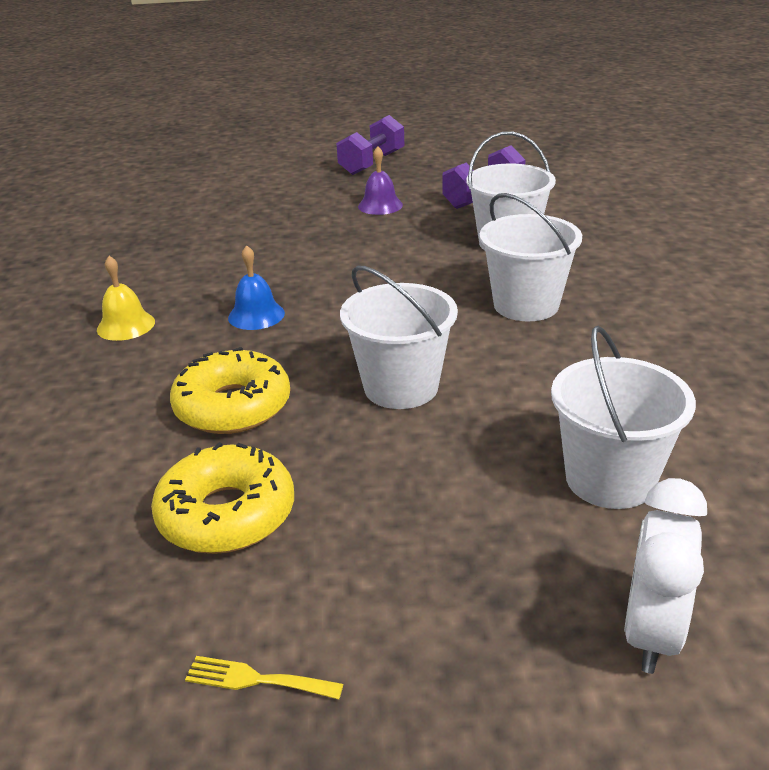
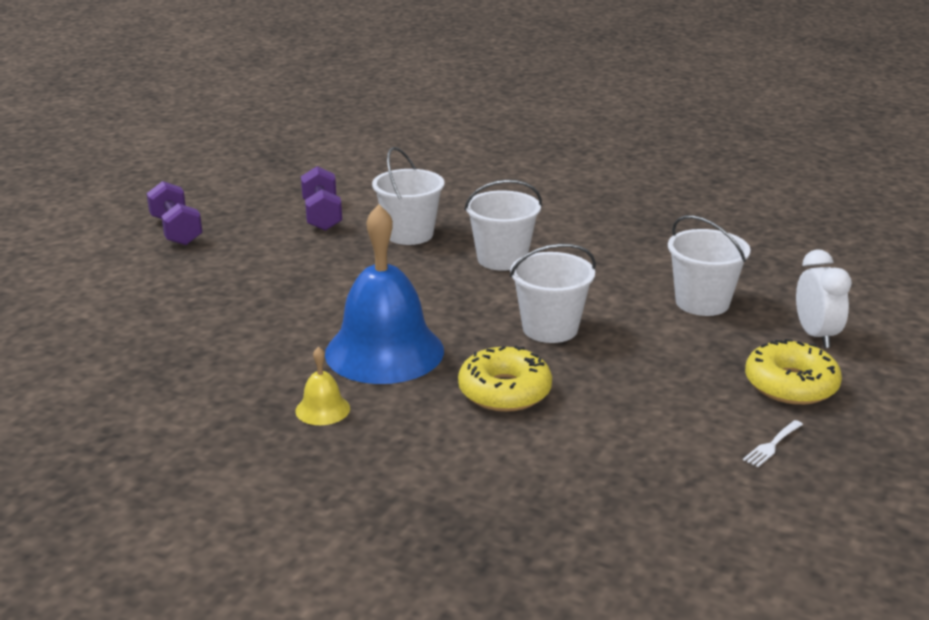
camera: 60 degrees left, 5 degrees down
(227, 514) = (625, 422): yellow donut -> yellow donut (790, 385)
(256, 315) = (384, 351): blue bell -> blue bell, size x2.37
(256, 679) = (772, 445): yellow fork -> white fork
(380, 205) = (269, 253): purple bell -> none
(651, 633) = (815, 335): white clock -> white clock turned 150 degrees counterclockwise

